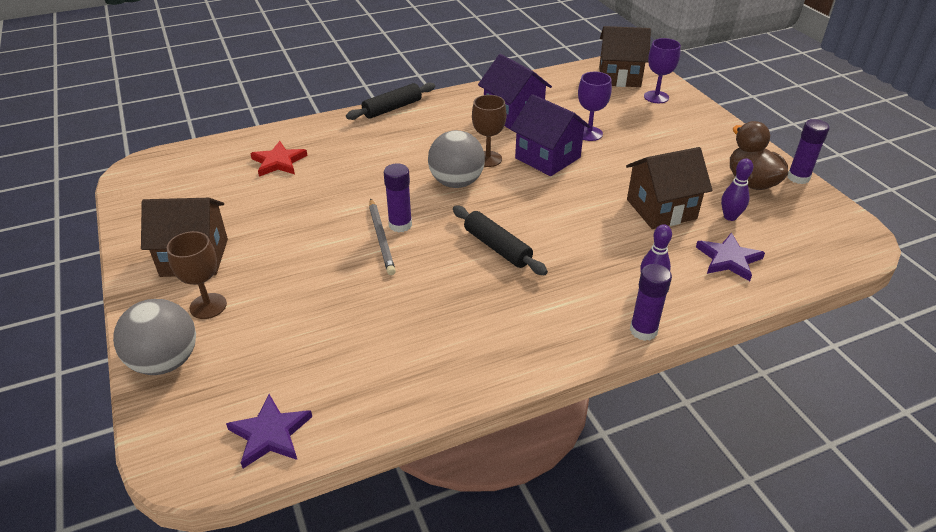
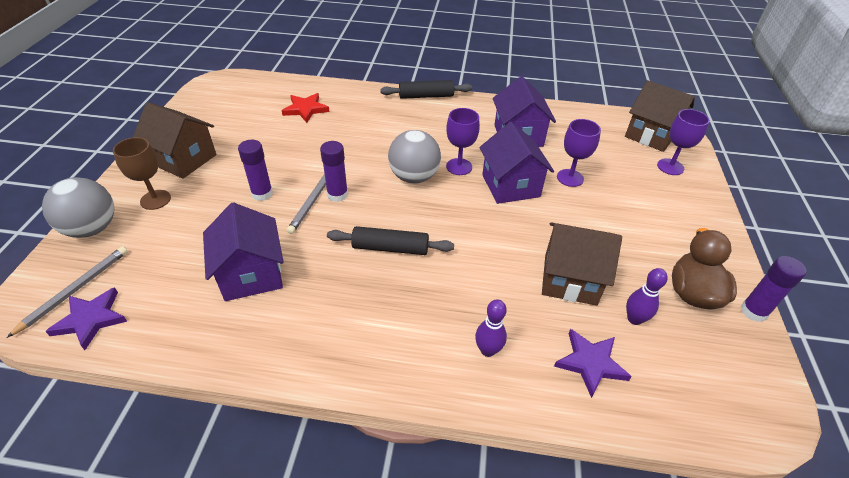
camera: 30 degrees right, 5 degrees up
(219, 420) = (75, 290): none -> grey pencil
(392, 323) = (251, 274): none -> purple house
(488, 159) = (459, 167): brown goblet -> purple goblet
(497, 247) = (390, 248): black rolling pin -> black rolling pin turned 75 degrees counterclockwise
(643, 330) = (437, 391): purple glue stick -> purple glue stick (262, 194)

